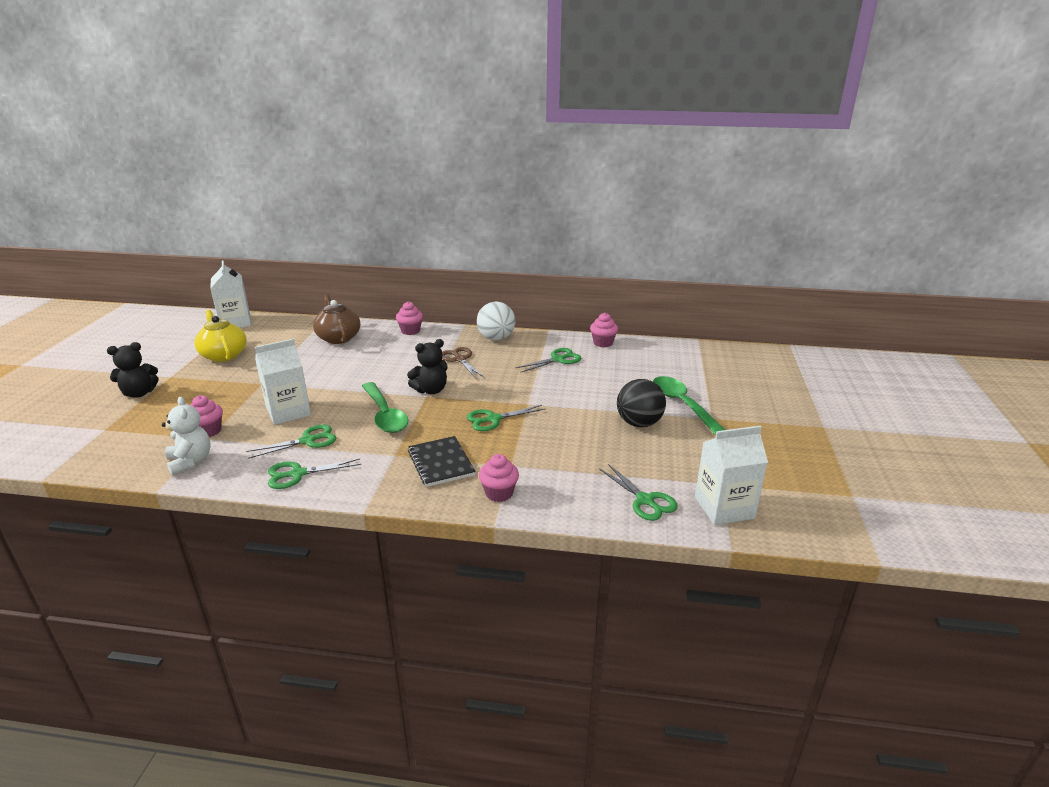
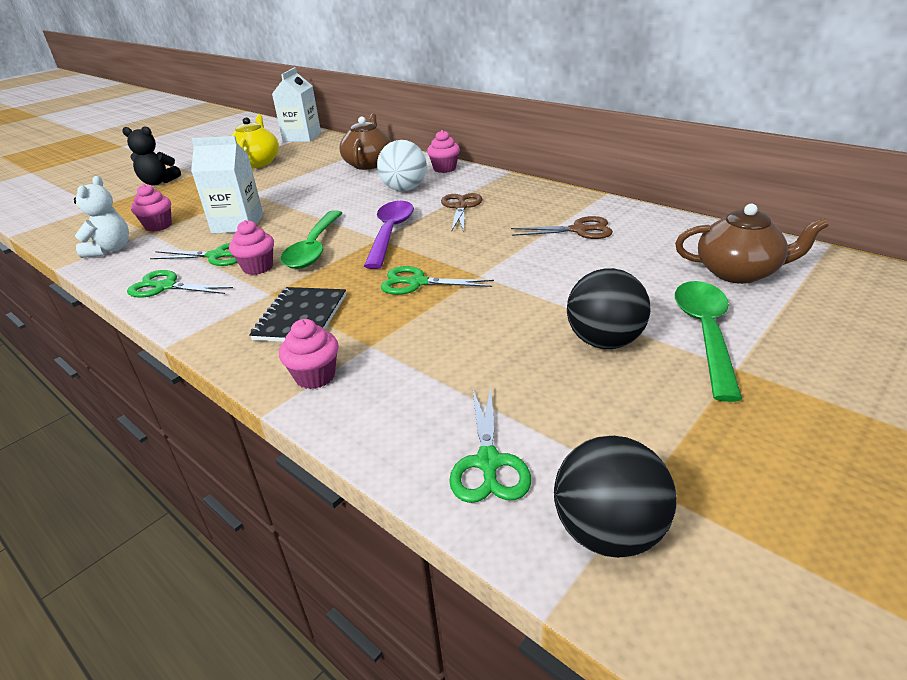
camera: 35 degrees right, 5 degrees up
(431, 390) = (390, 233): black teddy bear -> purple spoon
(496, 338) = (529, 192): white ball -> white ball (404, 189)
(558, 359) = (579, 230): green scissors -> brown scissors
(603, 343) = (665, 222): pink cupcake -> pink cupcake (258, 267)
(669, 366) = (738, 272): none -> brown teapot
(724, 508) = (608, 532): white carton -> black ball

